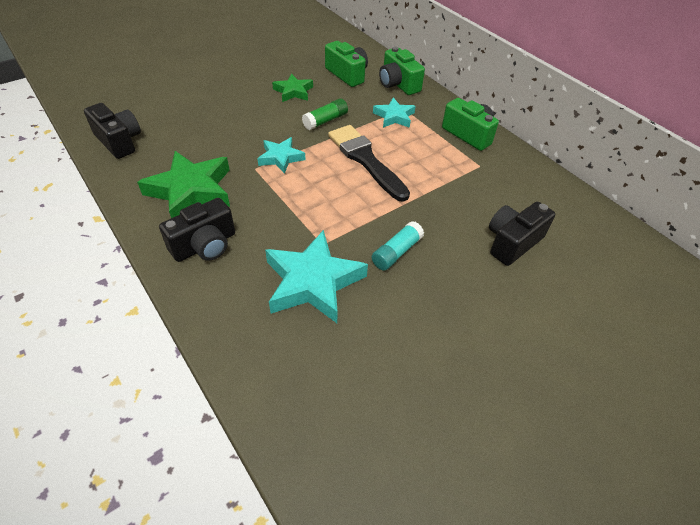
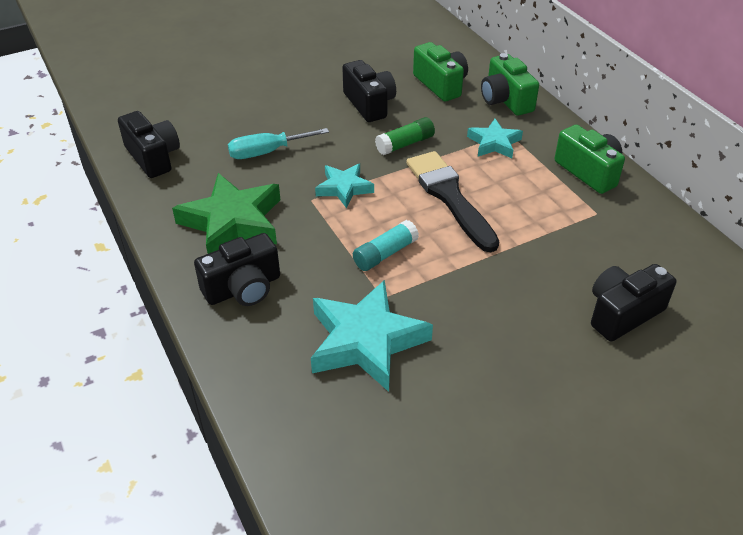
camera: 10 degrees right, 5 degrees down
(214, 133) = (267, 152): none -> turquoise screwdriver
(293, 91) = (369, 104): green star -> black camera
(396, 252) = (472, 314): turquoise glue stick -> turquoise glue stick (385, 254)

